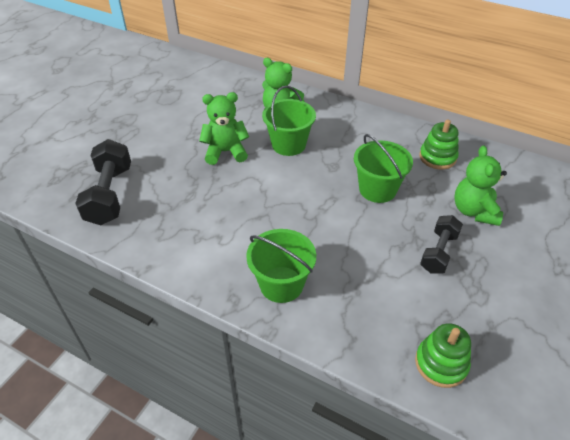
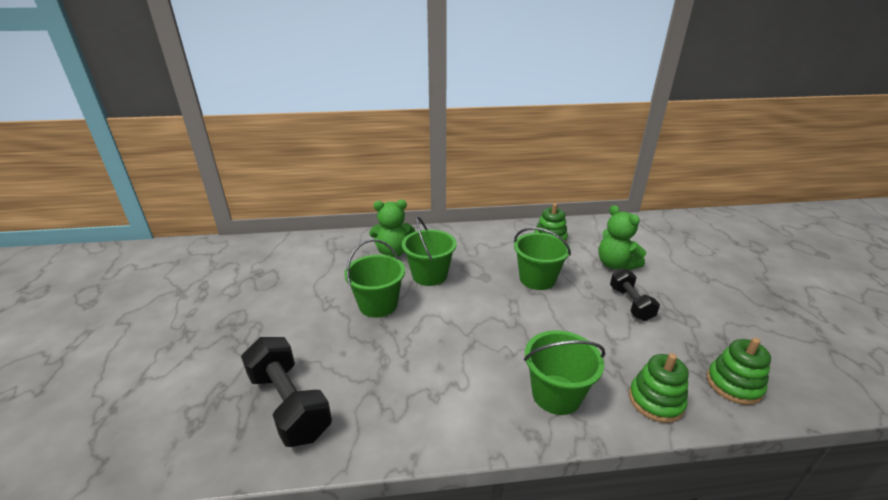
camera: 35 degrees left, 15 degrees down
(225, 152) = (378, 305): green teddy bear -> green bucket
(353, 333) = (655, 401): none -> green stacking toy

